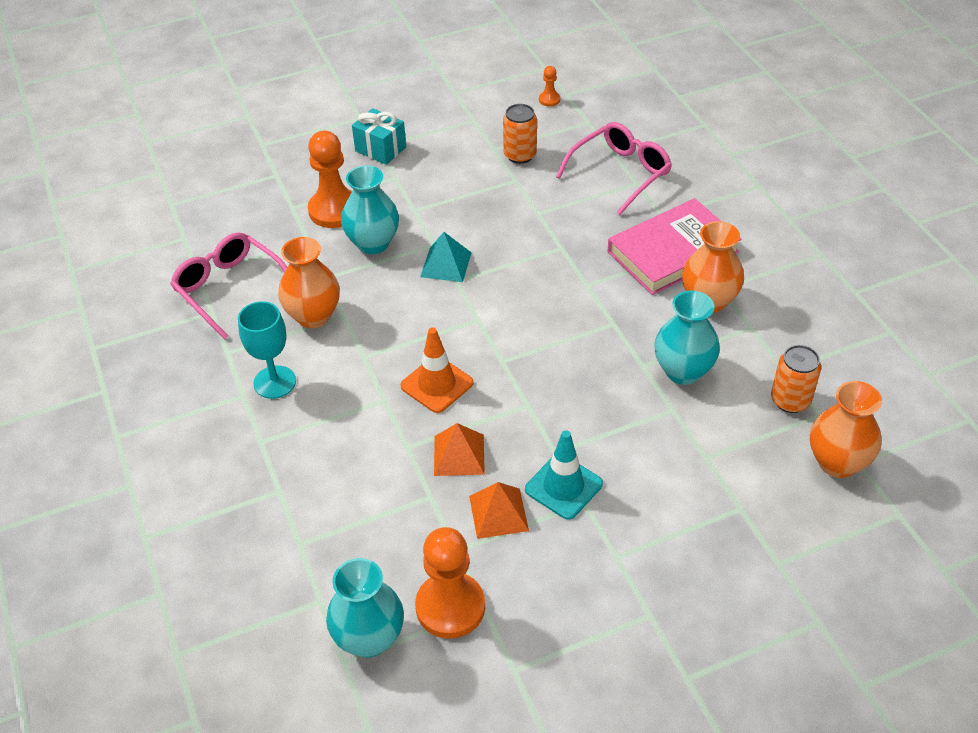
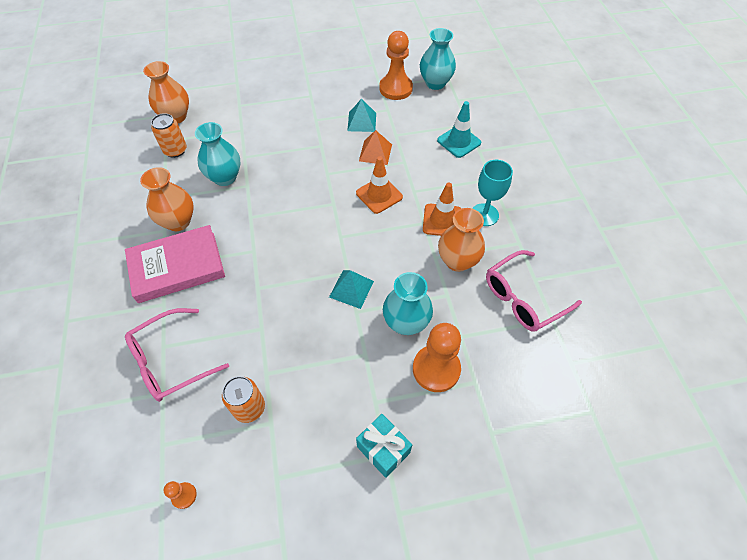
camera: 170 degrees left, 10 degrees up
(230, 289) = (523, 298): pink glasses -> pink glasses turned 90 degrees clockwise
(337, 364) = (442, 220): none -> orange traffic cone
(498, 513) = (362, 121): orange pyramid -> turquoise pyramid
(563, 486) = (323, 128): turquoise traffic cone -> turquoise traffic cone (459, 141)

